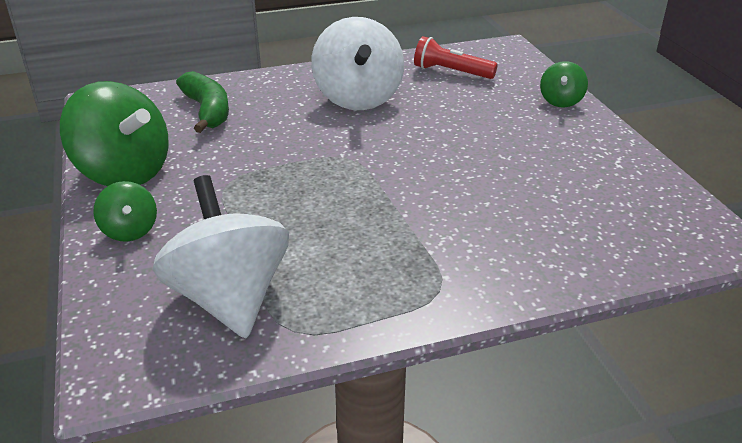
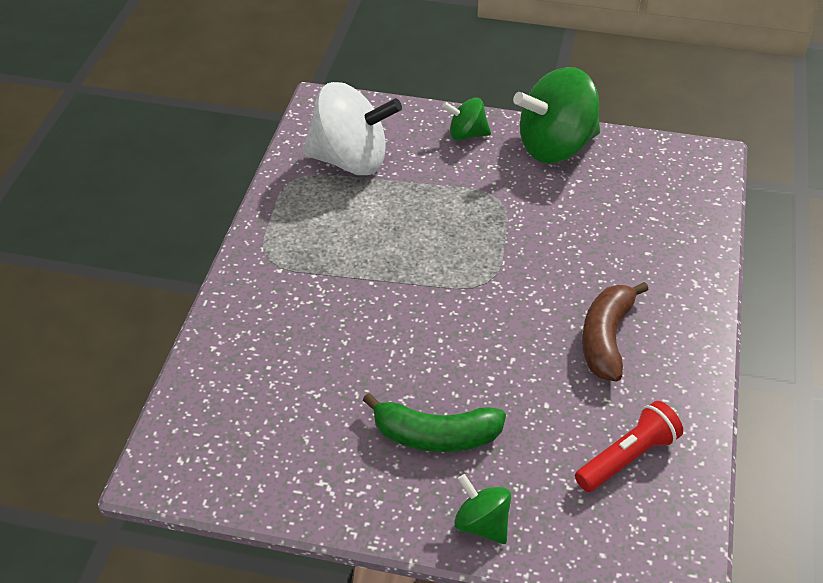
camera: 120 degrees right, 10 degrees up
(207, 111) = (644, 219): green banana -> green banana (435, 436)
(358, 98) = (606, 339): white spinning top -> brown banana

